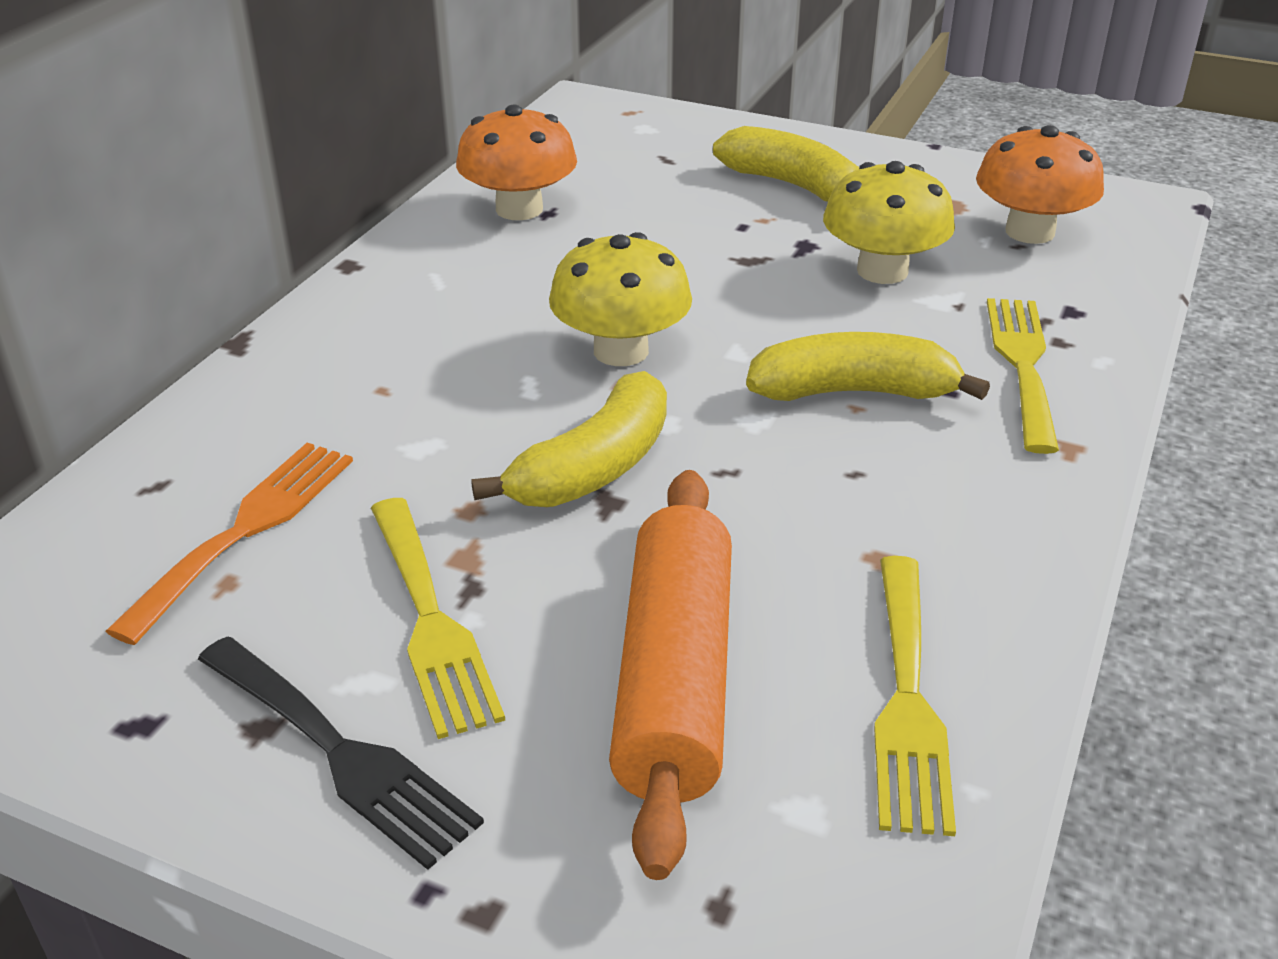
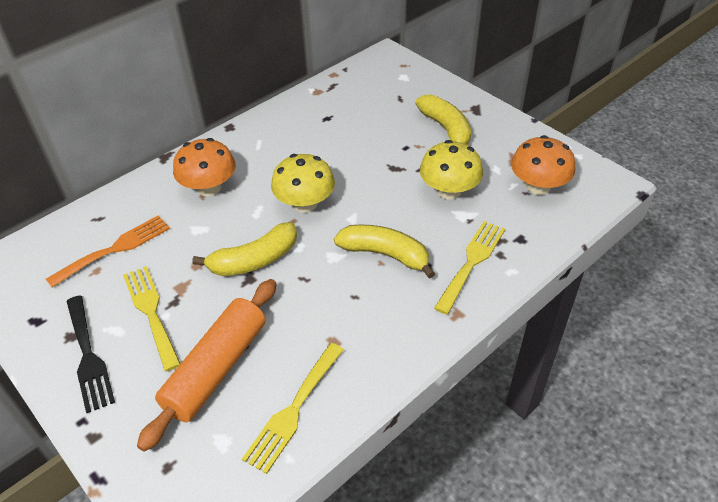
camera: 25 degrees right, 10 degrees up
(431, 621) = (151, 312): yellow fork -> yellow fork turned 150 degrees clockwise
(519, 209) = (316, 113): orange mushroom -> orange mushroom (209, 187)

